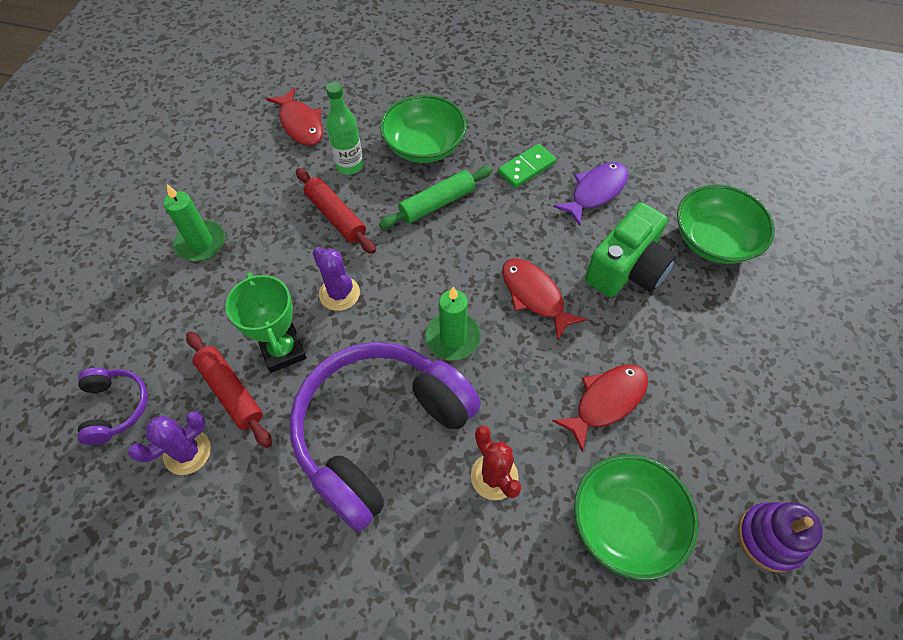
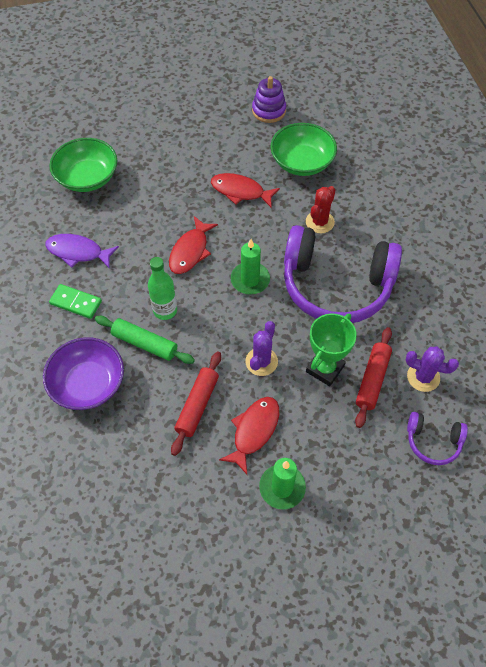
camera: 120 degrees left, 0 degrees up
(115, 407) = (433, 441): purple headphones -> purple headphones turned 120 degrees counterclockwise
(300, 124) = (113, 499): red fish -> red fish (254, 431)
(349, 165) = (140, 427): green bottle -> green bottle (165, 310)
(424, 146) = (88, 384): green bowl -> purple bowl
(627, 269) = (139, 212): green camera -> none

